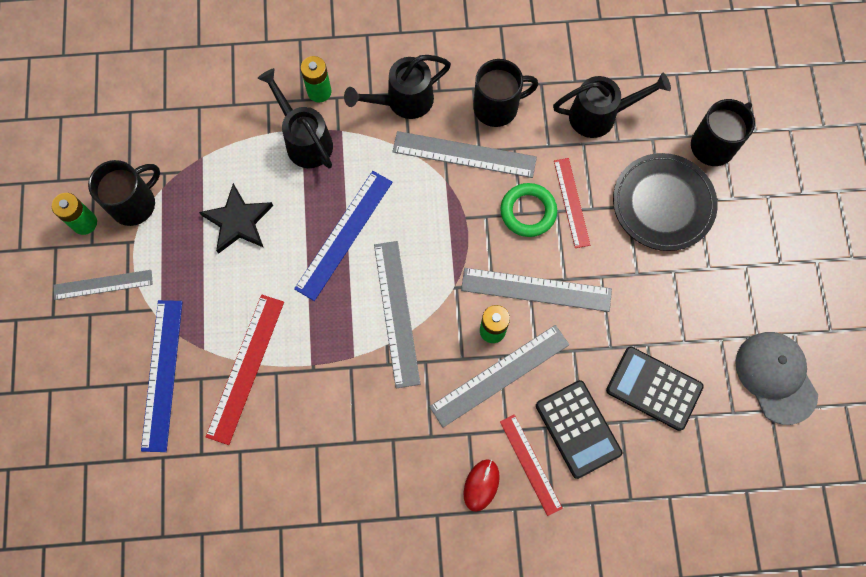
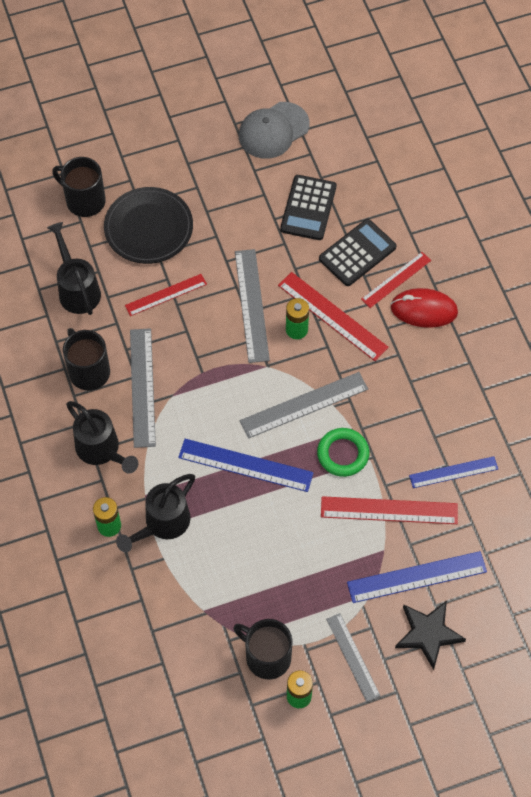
camera: 105 degrees left, 10 degrees down
(238, 221) = (258, 558): black star -> black star (428, 633)
(266, 453) = (453, 472): none -> blue ruler
(481, 485) = (424, 310): red mouse -> red mouse, size x1.55
(499, 375) = (332, 316): grey ruler -> red ruler
(528, 212) = (183, 325): green ring -> green ring (343, 454)

